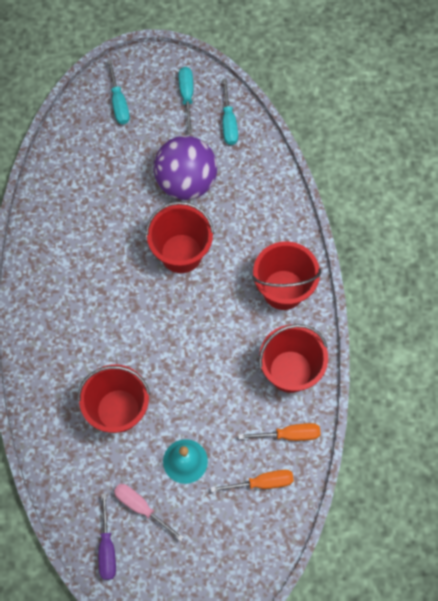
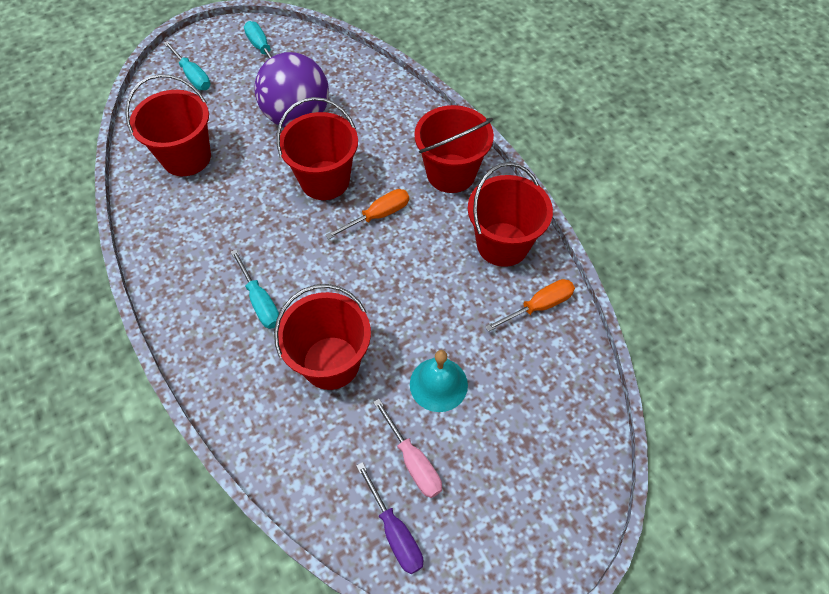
camera: 25 degrees left, 10 degrees down
(84, 185) = (186, 157): none -> red bucket
(141, 507) = (413, 461): pink screwdriver -> pink screwdriver turned 135 degrees counterclockwise
(229, 122) = (316, 56): turquoise screwdriver -> turquoise screwdriver (260, 301)
(262, 483) = (539, 369): orange screwdriver -> orange screwdriver (378, 215)

